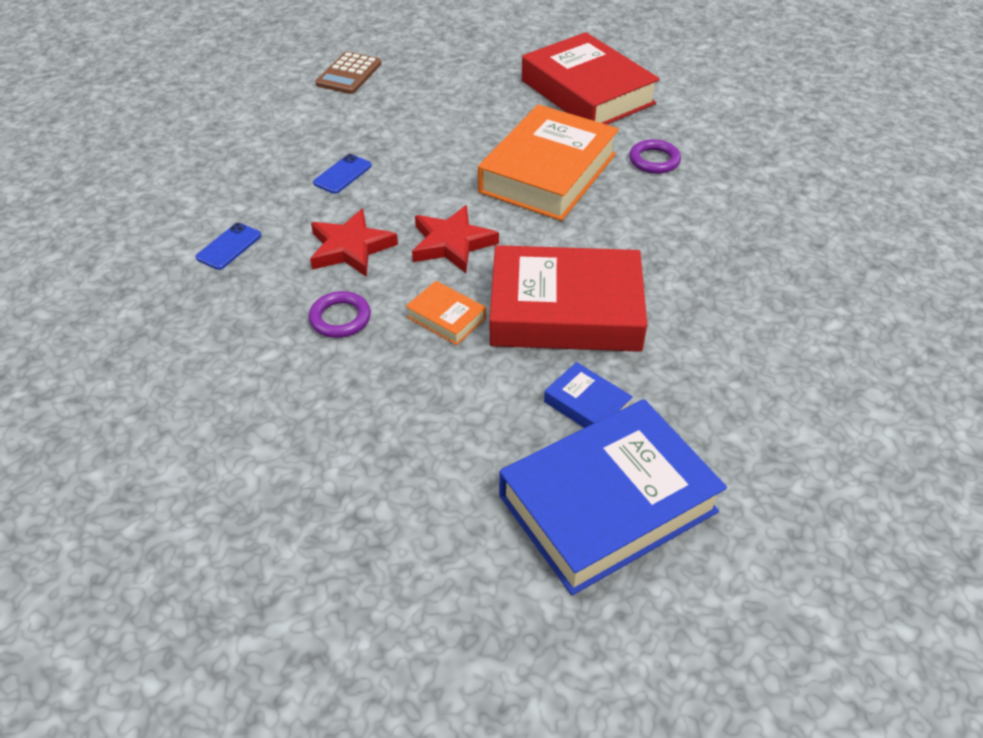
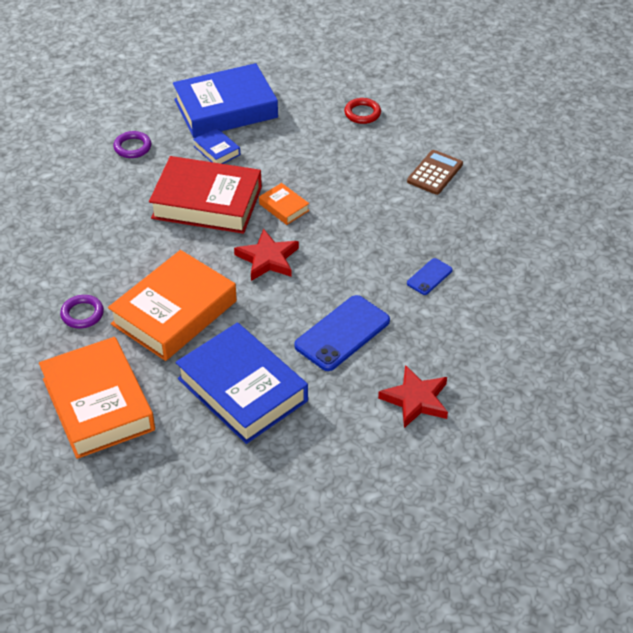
camera: 170 degrees left, 0 degrees up
(331, 532) = (362, 113): none -> red ring
(340, 318) = (351, 215): purple ring -> purple ring (132, 147)
(342, 174) = (342, 333): blue phone -> blue phone, size x1.93
(349, 74) = (327, 466): brown calculator -> brown calculator (434, 173)
(350, 248) = (341, 264): red star -> red star (416, 400)
(445, 116) = (242, 390): none -> blue book
(587, 92) = (98, 404): red book -> orange book

